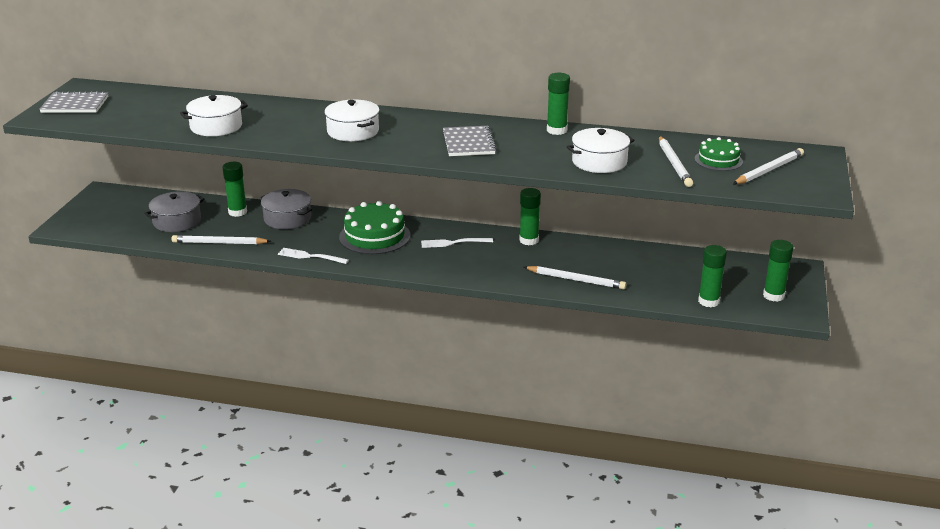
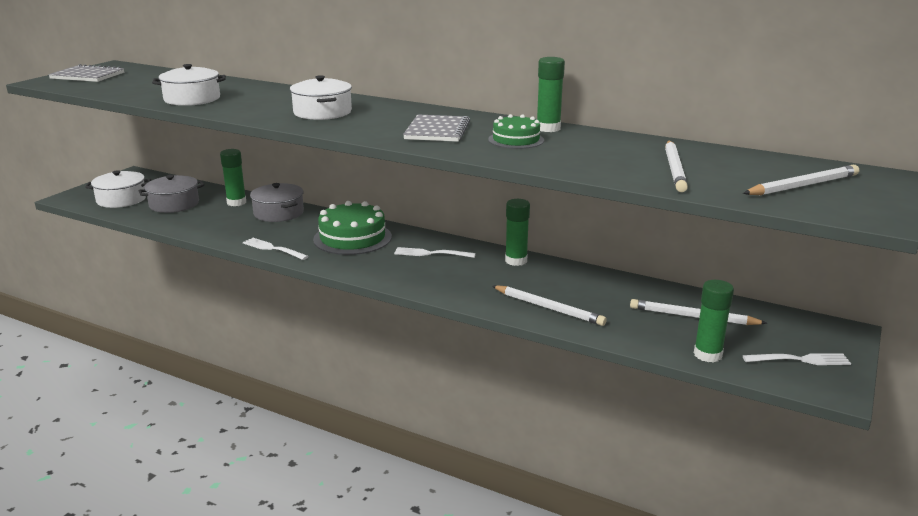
camera: 15 degrees right, 5 degrees down
(219, 243) = (196, 226): white pencil -> white pencil (693, 317)
(599, 162) = (579, 159): white pot -> white pot (121, 199)
(718, 160) = (736, 170): green cake -> green cake (516, 140)
(773, 296) = (800, 360): green glue stick -> white fork

